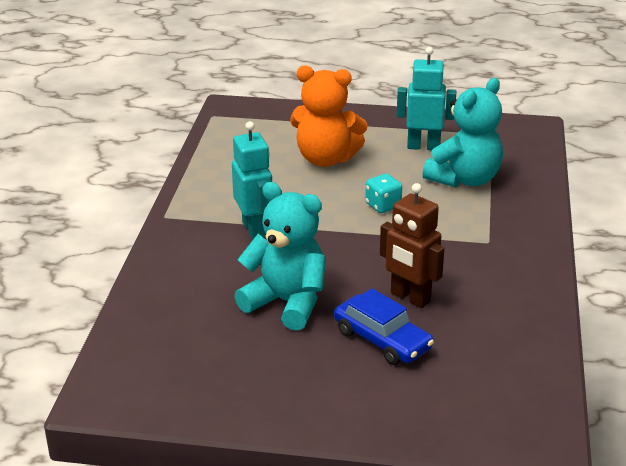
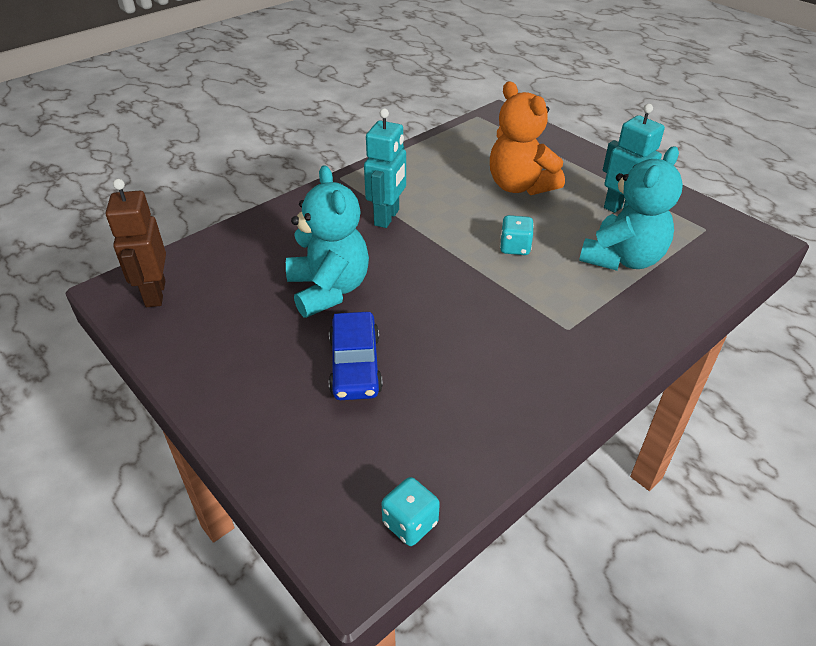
camera: 40 degrees right, 10 degrees up
(410, 298) = (428, 341): brown robot -> brown robot (155, 294)
(464, 179) = (622, 259): turquoise teddy bear -> turquoise teddy bear turned 45 degrees counterclockwise
(545, 403) = (410, 523): none -> turquoise dice

